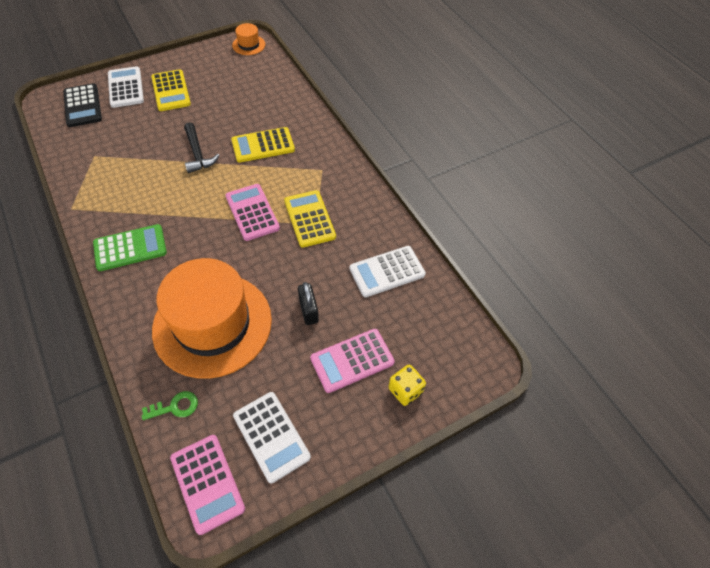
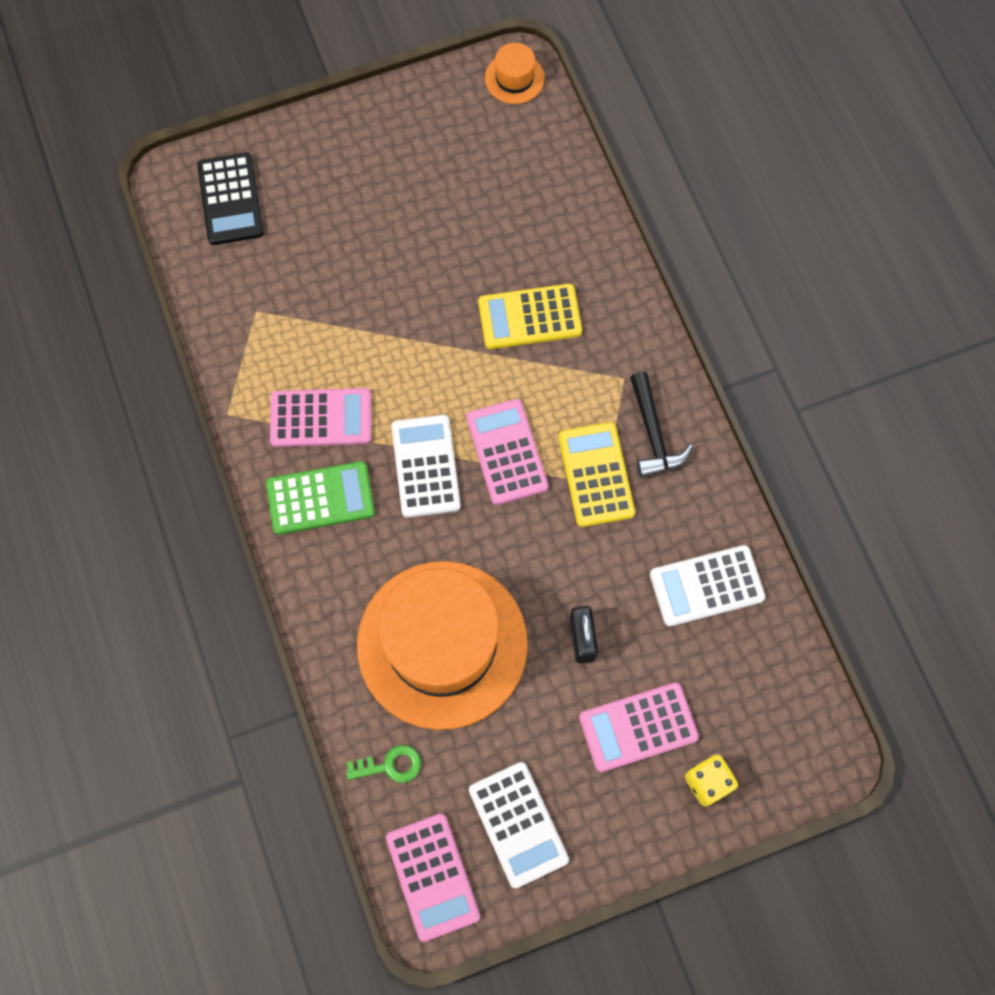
camera: 10 degrees right, 15 degrees up
(126, 88) = (300, 164): white calculator -> white calculator (426, 466)
(132, 205) = (321, 418): none -> pink calculator
(171, 91) = (377, 179): yellow calculator -> none
(198, 154) = (422, 324): black hammer -> black hammer (653, 434)

